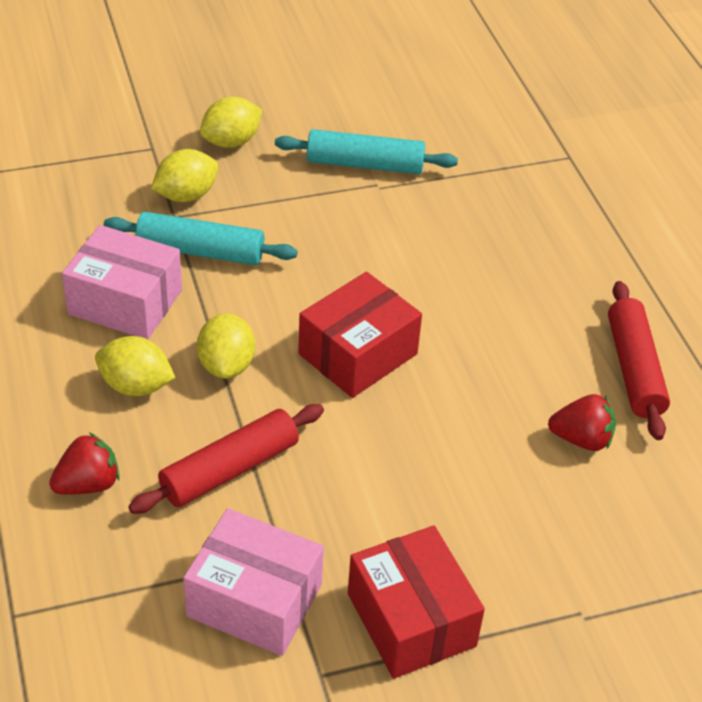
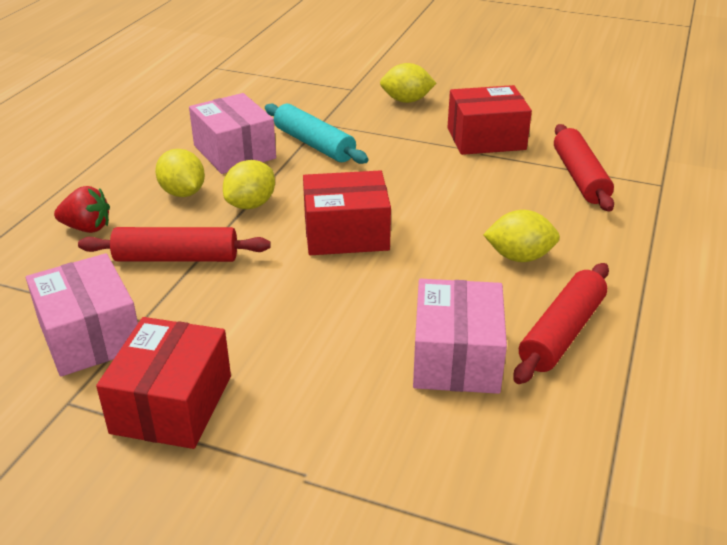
camera: 40 degrees right, 10 degrees down
(186, 195) = (342, 116): yellow lemon -> yellow lemon (519, 257)
(365, 164) = (486, 138): turquoise rolling pin -> red box
(495, 179) = (580, 177): none -> red rolling pin
(581, 439) = (456, 357): red strawberry -> pink box

